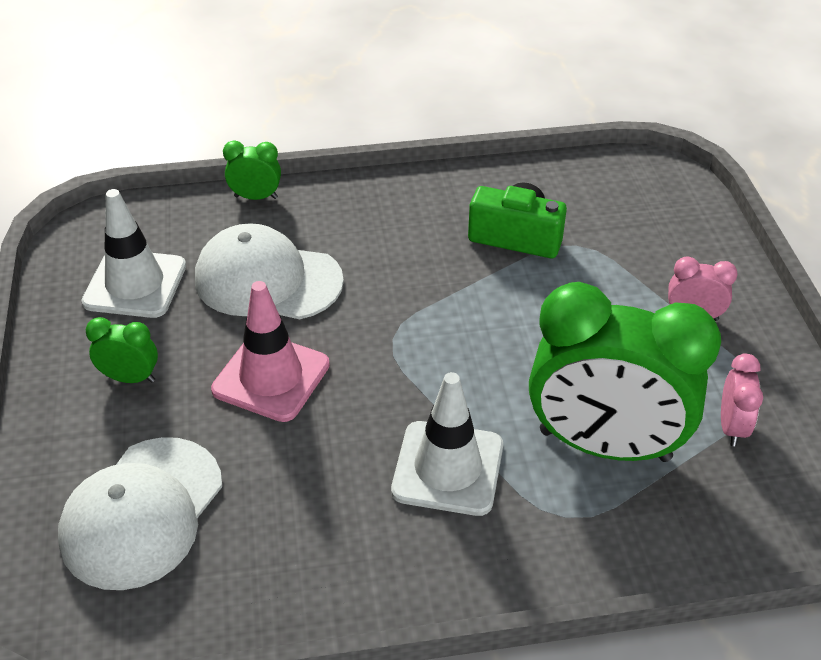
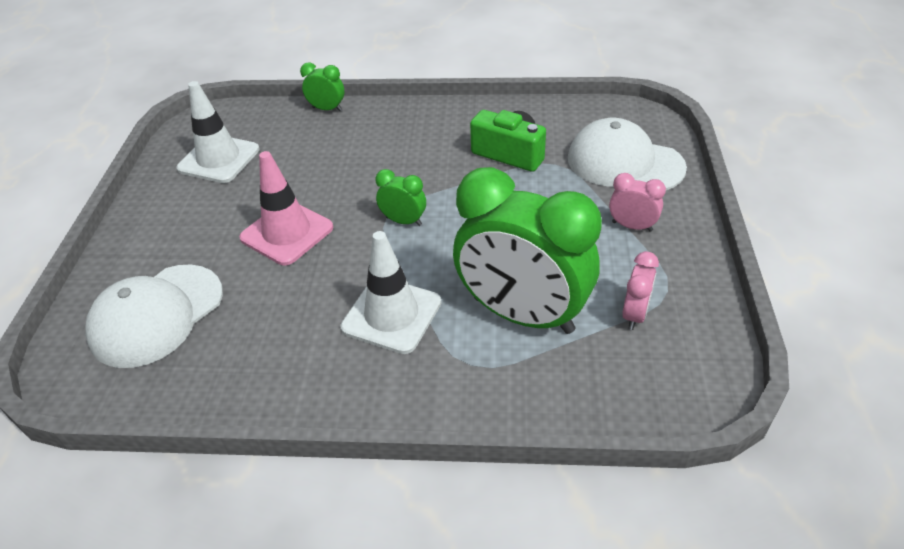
camera: 15 degrees right, 0 degrees up
(130, 378) = (188, 222): green clock -> green clock (403, 221)
(267, 280) = (312, 165): white cap -> white cap (624, 163)

